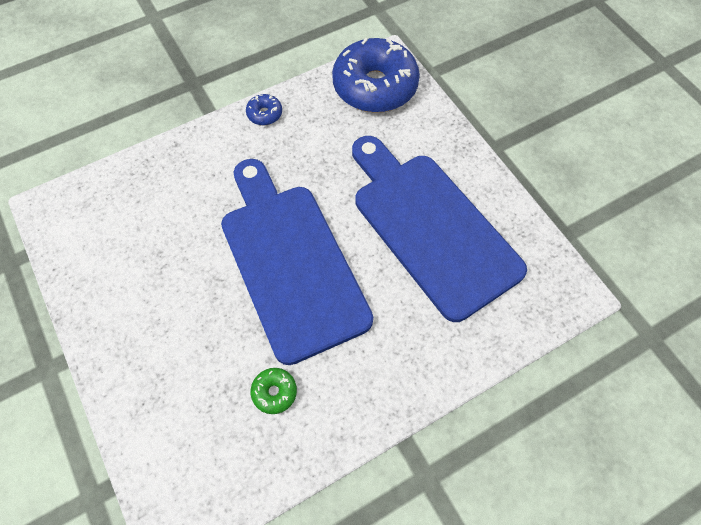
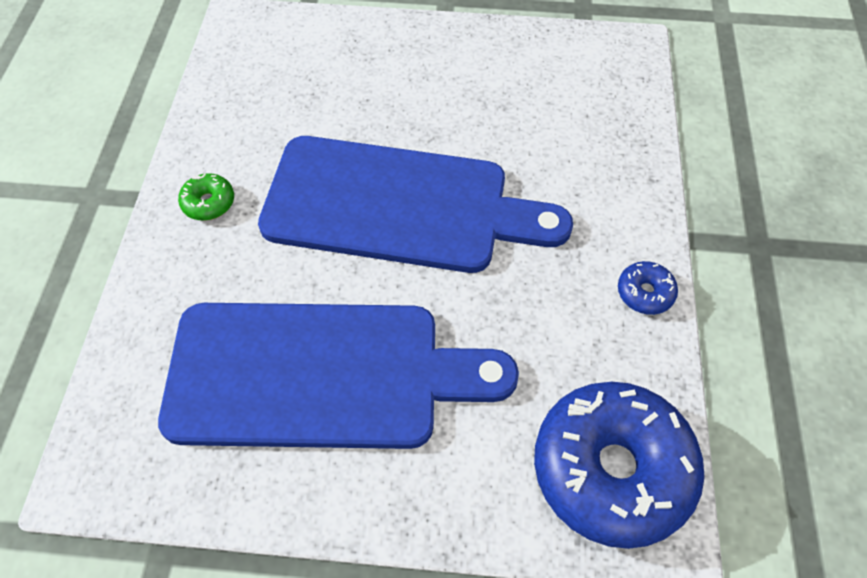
camera: 125 degrees right, 5 degrees down
(274, 392) = (276, 125): green donut -> green donut (208, 203)

